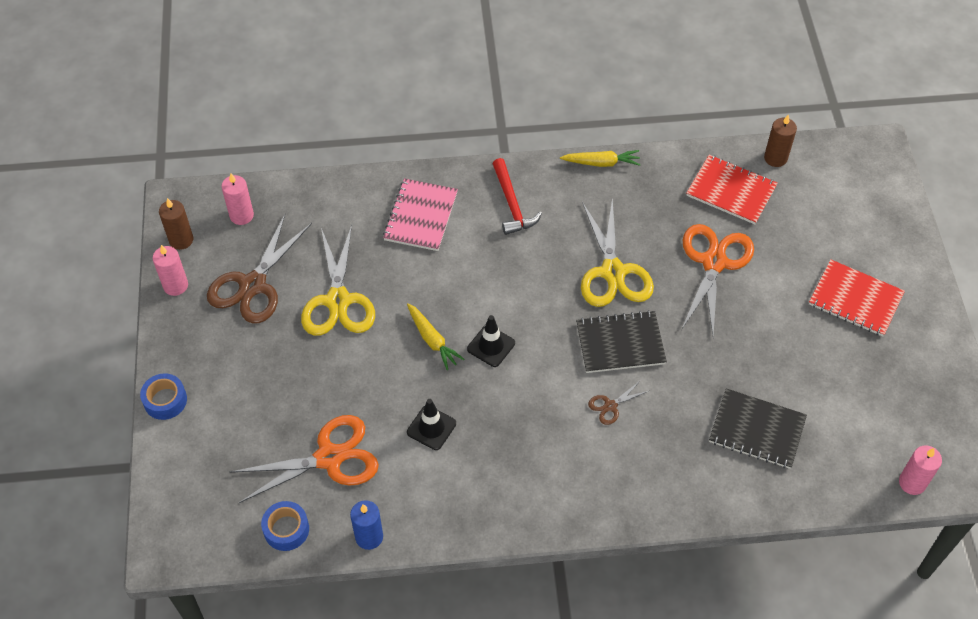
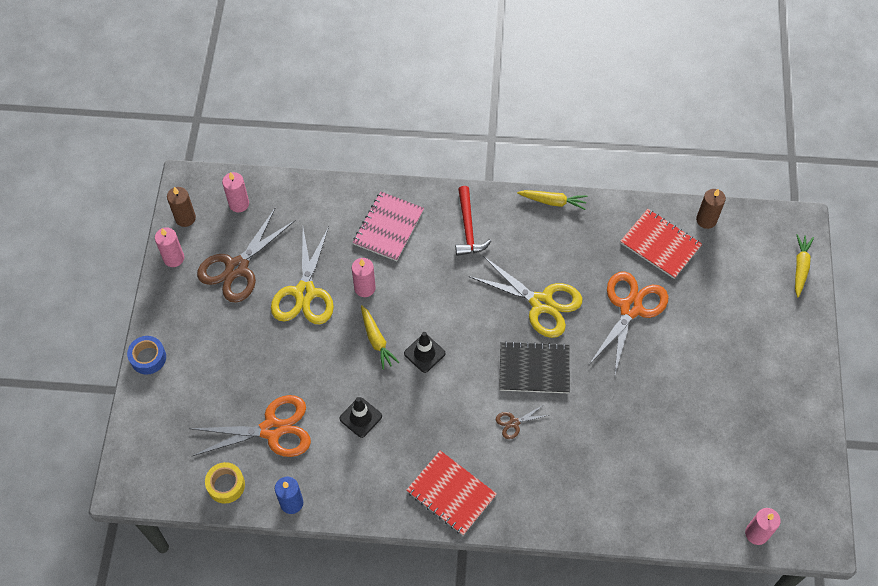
camera: 10 degrees right, 5 degrees up
(286, 529) = (226, 485): blue tape -> yellow tape
(407, 285) = (364, 288): none -> pink candle
(613, 272) = (541, 303): yellow scissors -> yellow scissors turned 60 degrees counterclockwise
(757, 430) = (634, 464): black notebook -> none
(855, 299) = (746, 361): red notebook -> red notebook (451, 493)
(890, 192) = (800, 267): none -> yellow carrot

